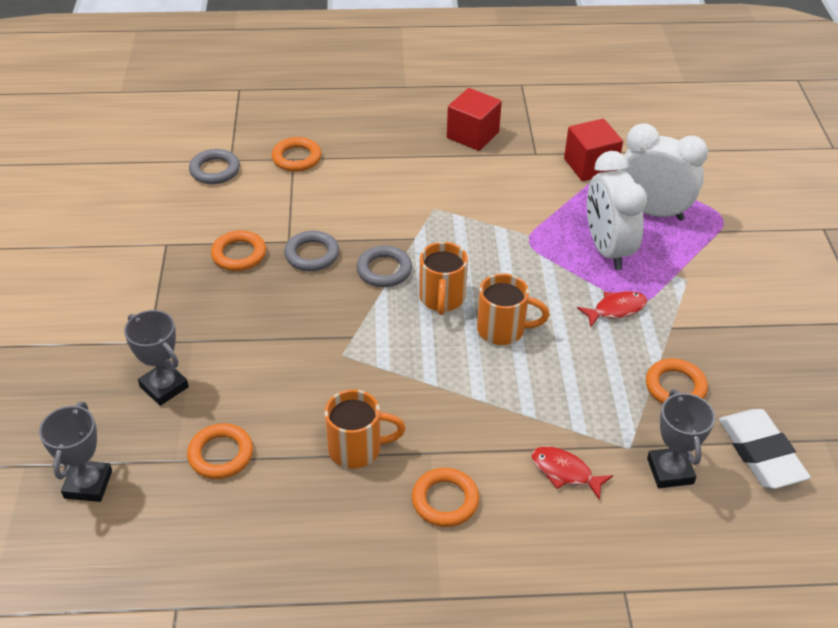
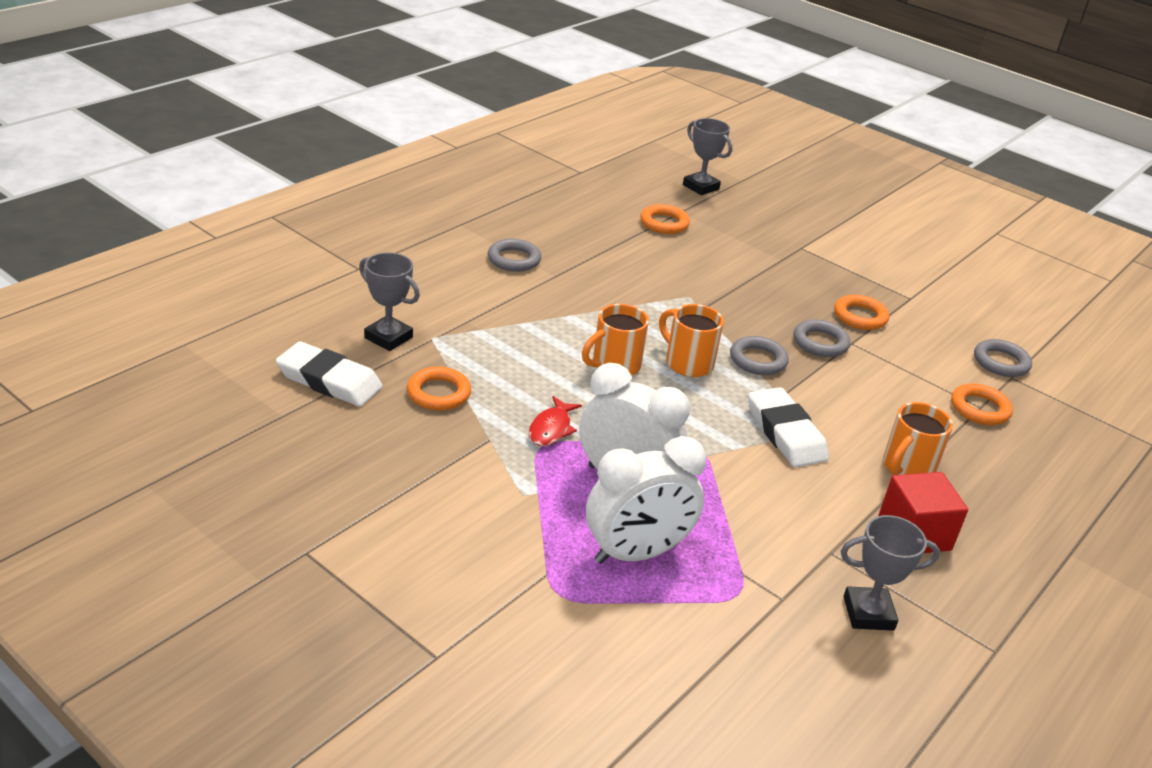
camera: 130 degrees right, 10 degrees down
(164, 387) = (749, 234): grey trophy -> grey trophy (868, 613)
(357, 448) = (599, 258): orange mug -> orange mug (907, 468)
(445, 500) = (514, 259): orange ring -> grey ring
(454, 217) = (785, 433): none -> white eraser
(564, 472) = (459, 304): red fish -> none
(590, 166) = (763, 573): red cube -> none

